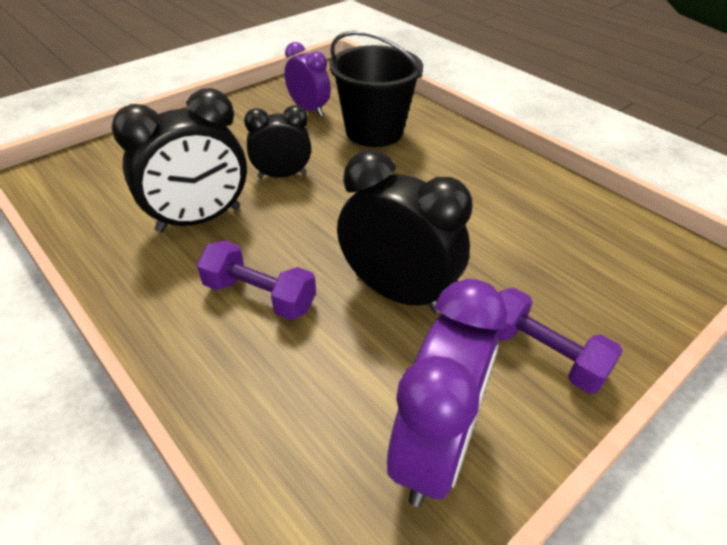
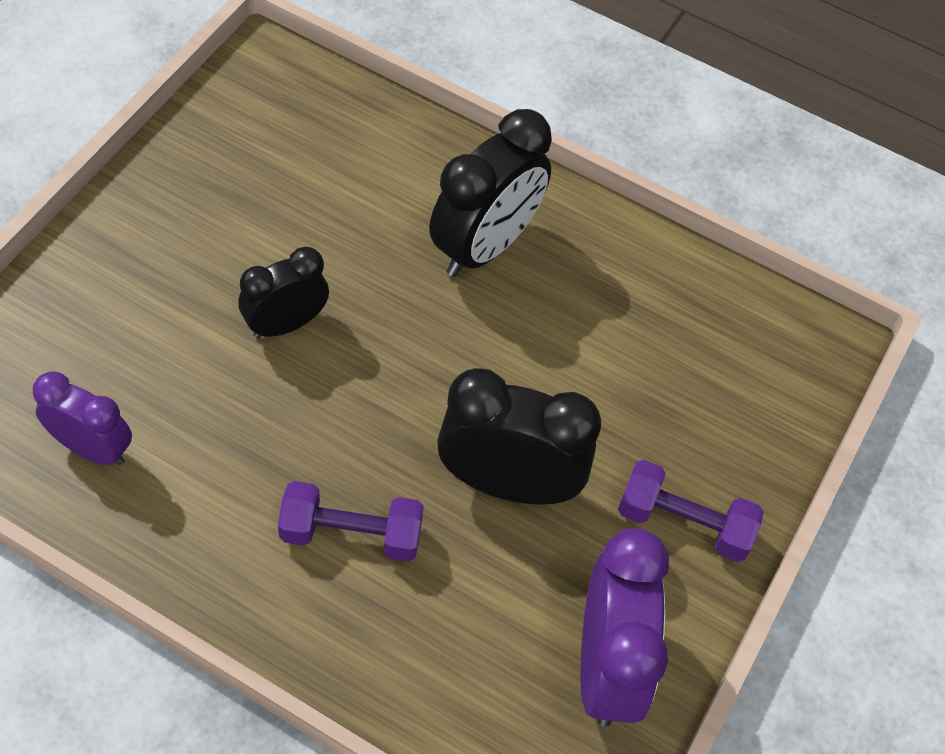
camera: 25 degrees left, 15 degrees up
(199, 220) = (214, 435): black clock -> black clock (485, 246)
(309, 109) = (262, 171): purple clock -> purple clock (93, 448)
(374, 132) = (379, 200): black bucket -> none

